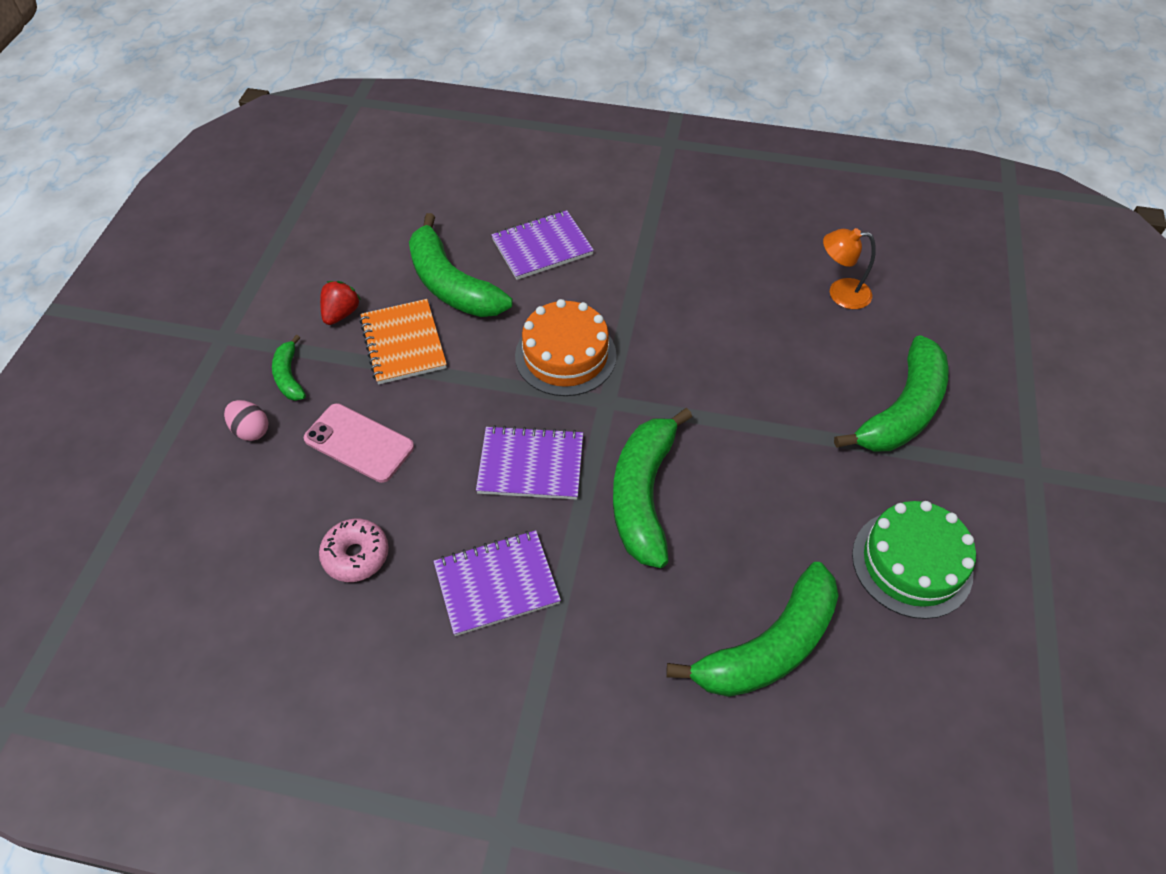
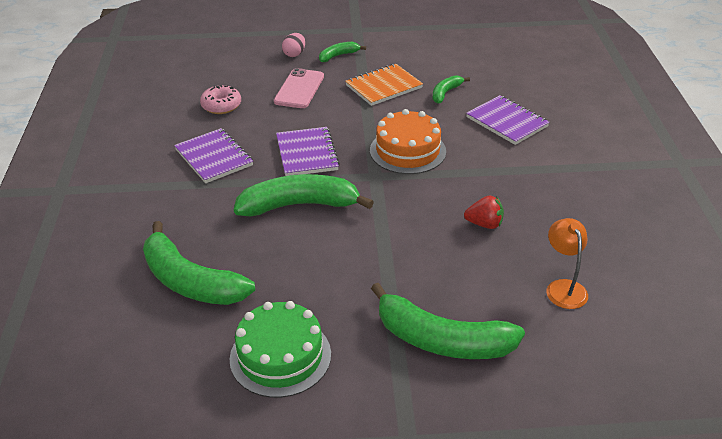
camera: 75 degrees right, 15 degrees down
(341, 313) = (396, 60): red strawberry -> red strawberry (484, 224)
(451, 284) = (445, 93): green banana -> green banana, size x0.49

